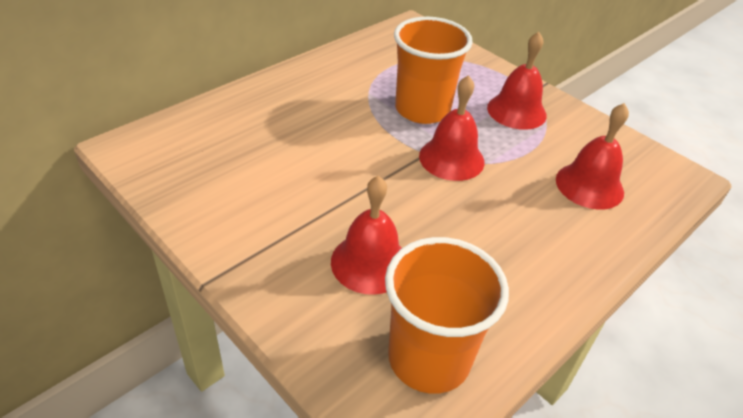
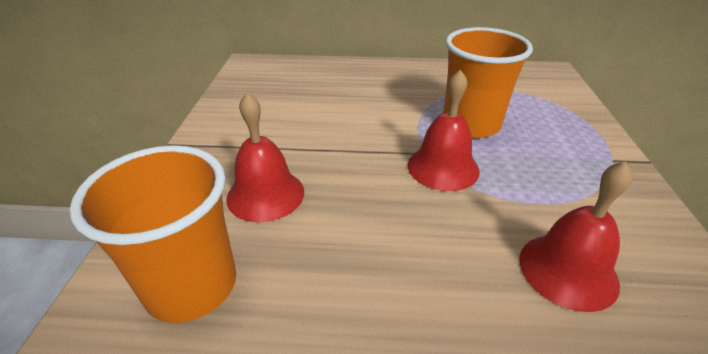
camera: 50 degrees right, 5 degrees down
(516, 111) = (571, 166): red bell -> none

